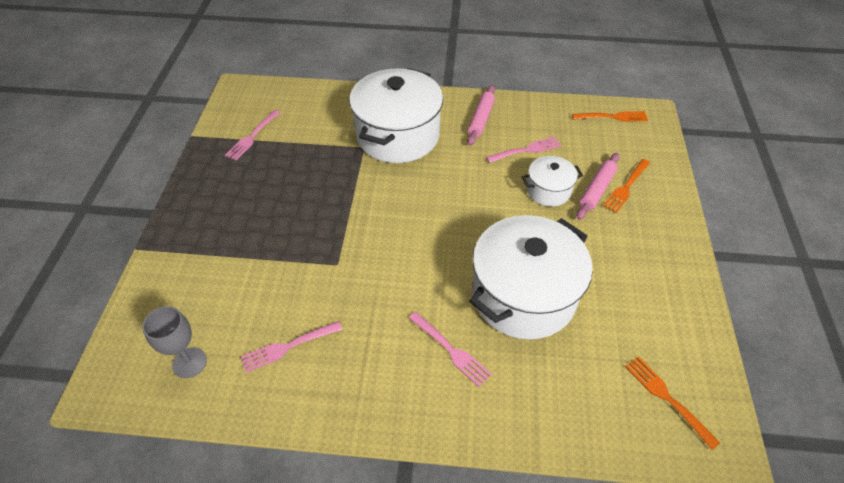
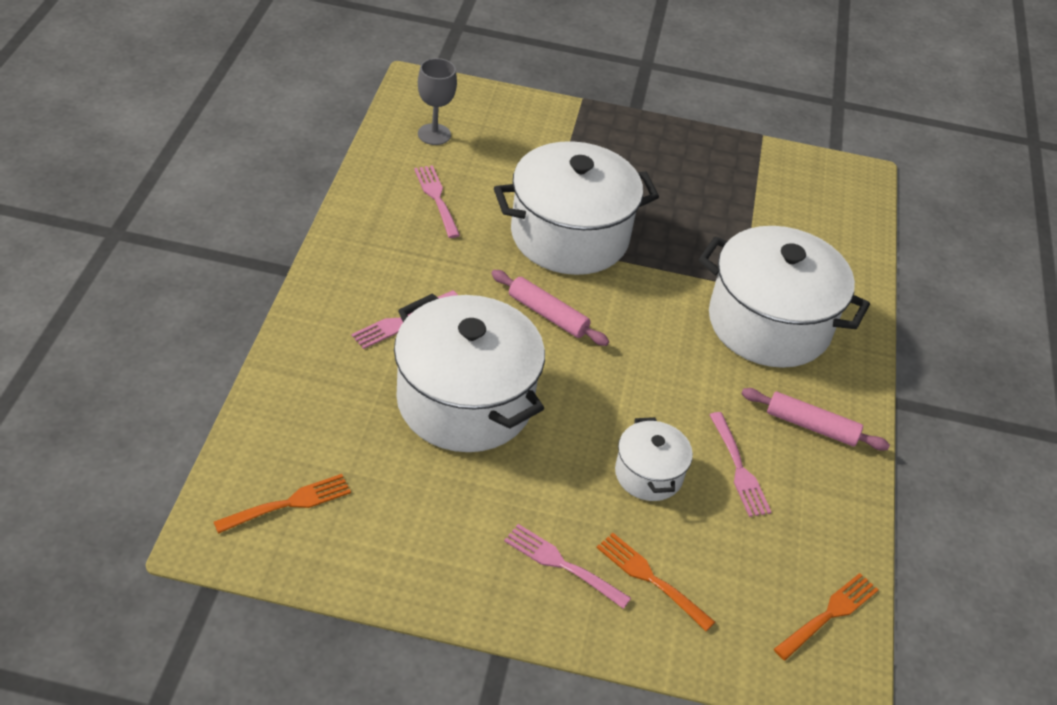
camera: 90 degrees right, 5 degrees down
(253, 136) = (763, 185): pink fork -> pink fork (563, 565)
(325, 245) = (569, 235): none -> white pot
(596, 190) = (646, 536): pink rolling pin -> pink rolling pin (547, 314)
(612, 117) = (828, 615): orange fork -> orange fork turned 135 degrees counterclockwise

